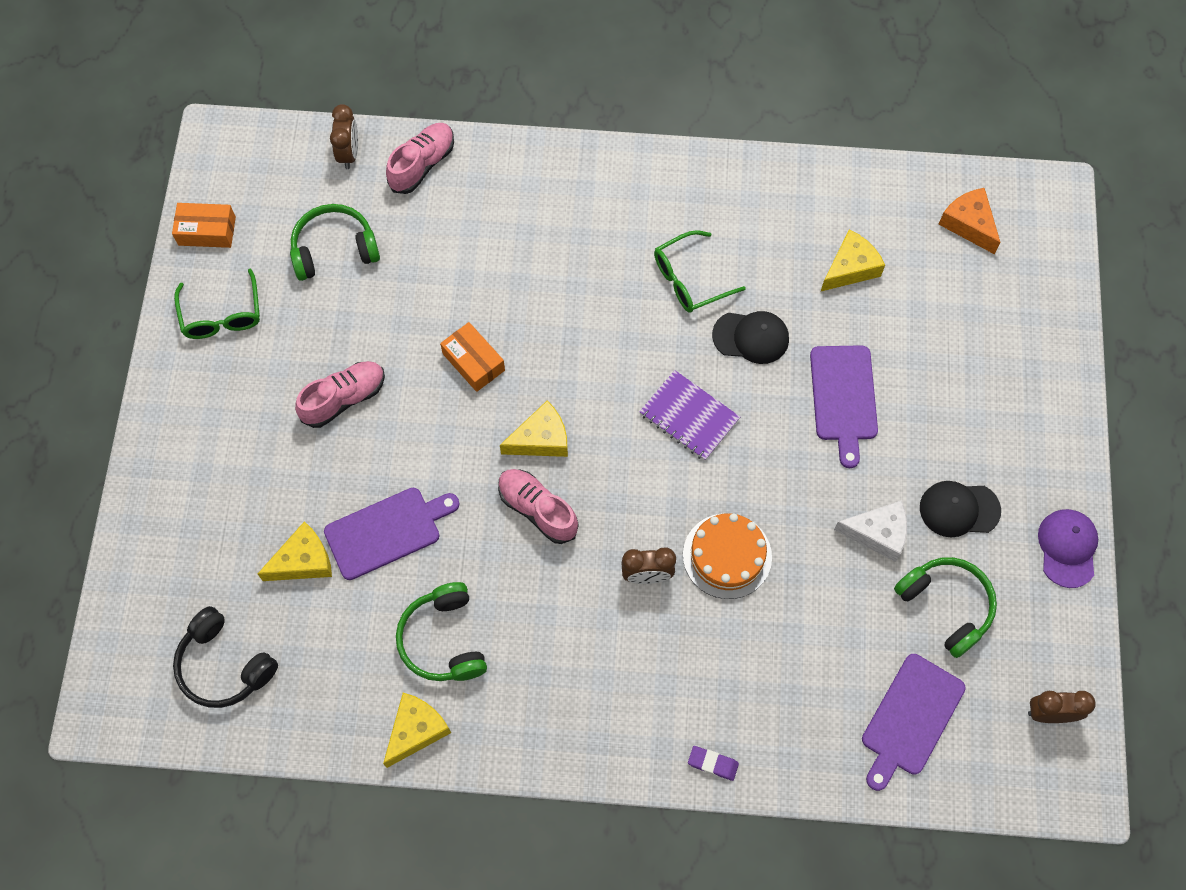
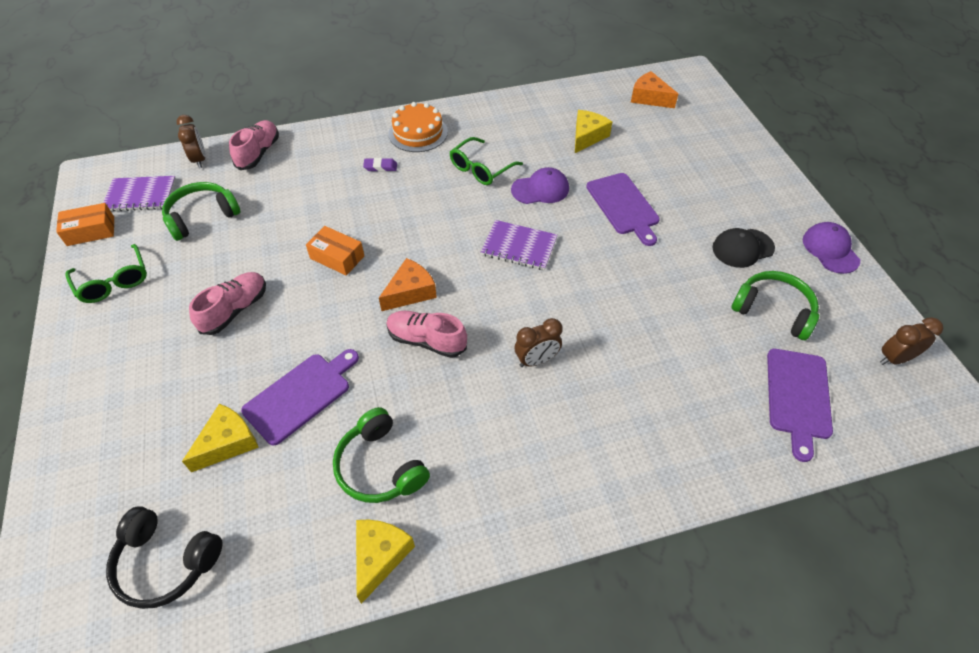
camera: 20 degrees left, 15 degrees down
(270, 191) = (140, 195): none -> purple notebook
(541, 439) = (410, 292): yellow cheese -> orange cheese
(713, 763) = (662, 488): purple eraser -> purple eraser (380, 167)
(727, 556) = (593, 327): orange cake -> orange cake (418, 133)
(751, 337) = (540, 189): black cap -> purple cap
(877, 533) = (695, 279): white cheese -> none

